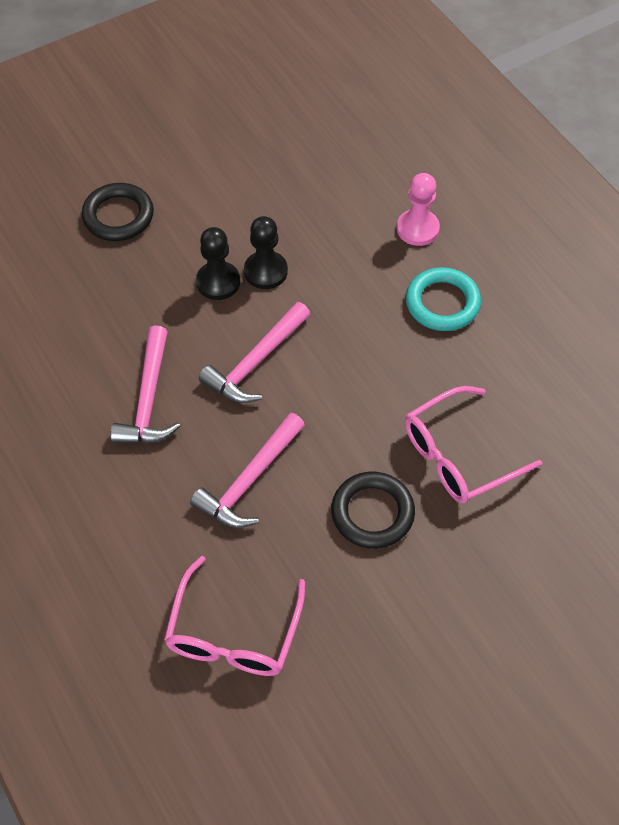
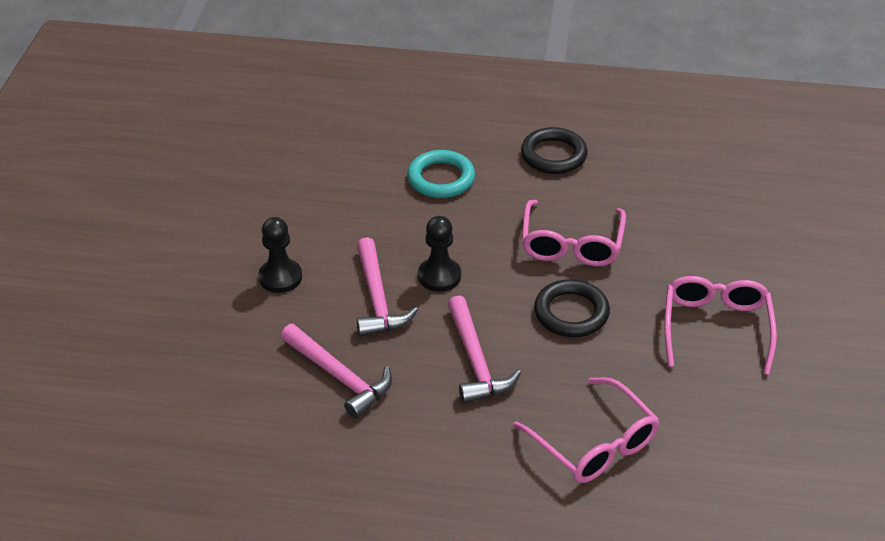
camera: 50 degrees left, 15 degrees down
(118, 216) = (144, 296): black ring -> black ring (553, 155)
(266, 271) = (303, 247): black pawn -> black pawn (439, 276)
(417, 229) = (365, 153): pink pawn -> none
(464, 642) = (716, 328): none -> pink glasses

